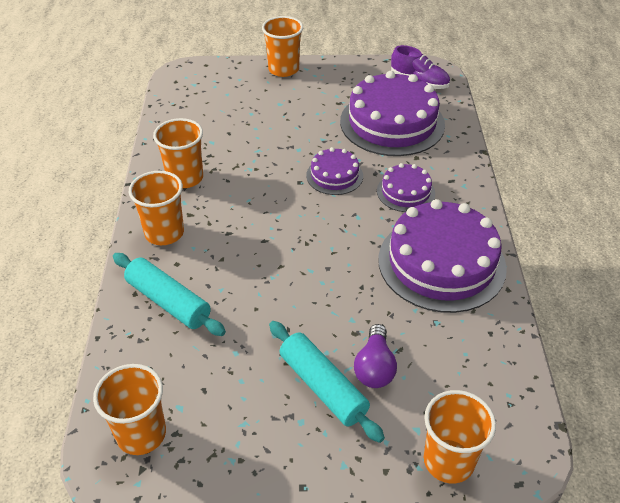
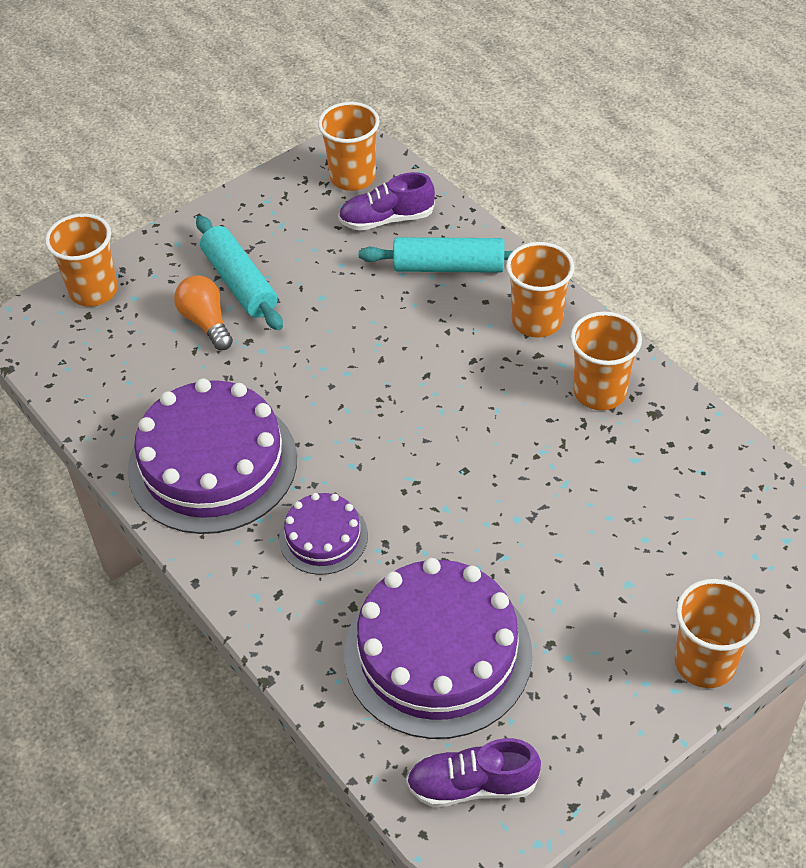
camera: 145 degrees right, 5 degrees up
(163, 371) = (387, 219): none -> purple shoe
(323, 387) = (240, 283): turquoise rolling pin -> turquoise rolling pin turned 45 degrees clockwise
(334, 175) = (432, 506): purple cake -> none
(374, 367) = (206, 322): purple light bulb -> orange light bulb

